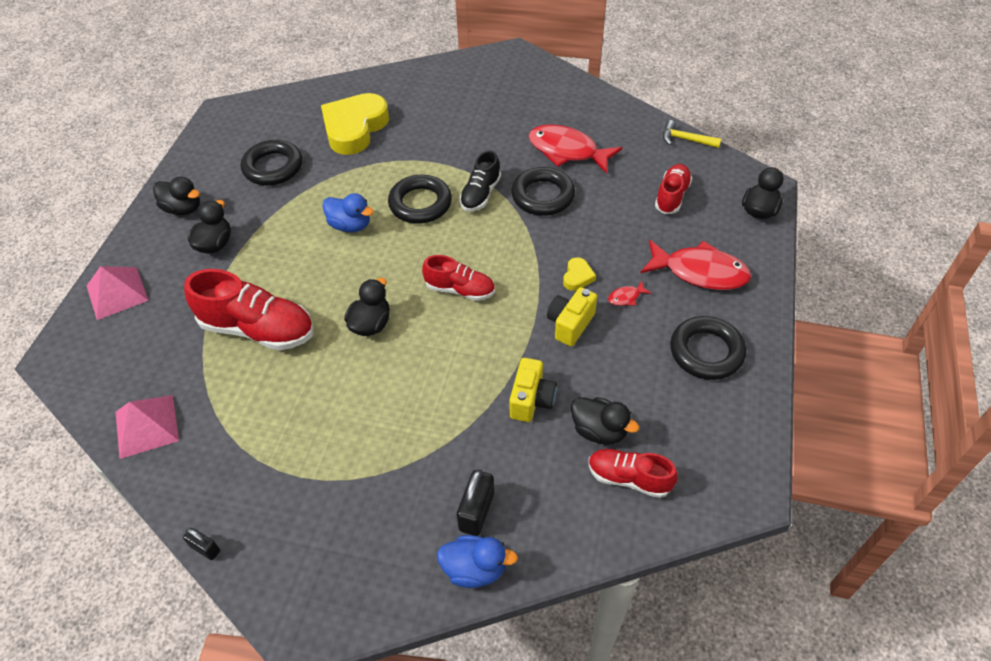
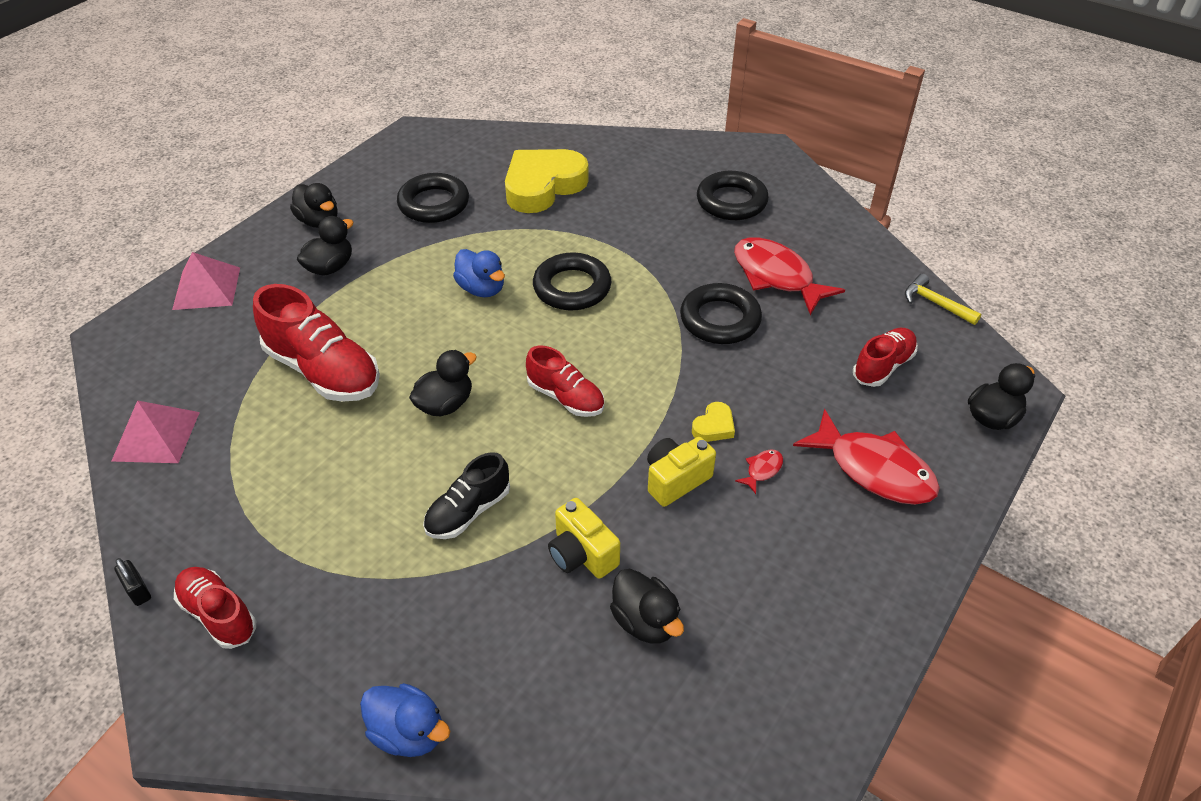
camera: 20 degrees right, 5 degrees down
(476, 511) = (447, 664): black padlock -> none
(480, 194) = (646, 296): black shoe -> black shoe (468, 511)
(531, 400) = (582, 554): yellow camera -> yellow camera turned 105 degrees clockwise
(626, 297) = (762, 470): red fish -> red fish turned 135 degrees clockwise
(629, 478) = (652, 695): red shoe -> red shoe (219, 614)
(706, 352) = (833, 571): black ring -> black ring (731, 201)

